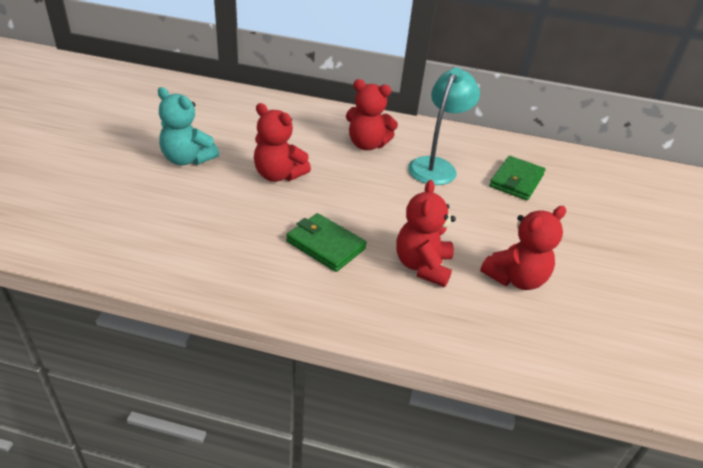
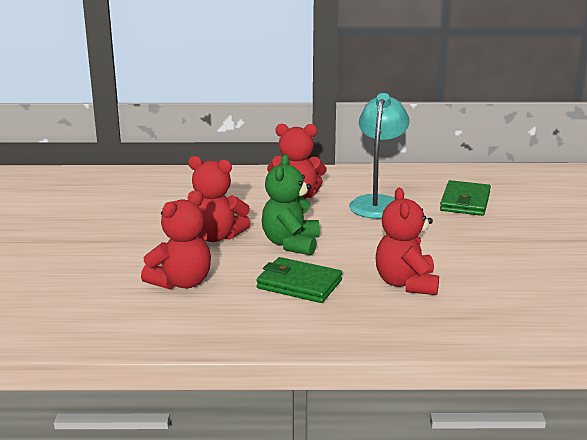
camera: 10 degrees left, 15 degrees down
(187, 159) = (108, 239): turquoise teddy bear -> none
(339, 197) = (291, 244): none -> green teddy bear
(515, 278) = (501, 278): red teddy bear -> red teddy bear (181, 282)

